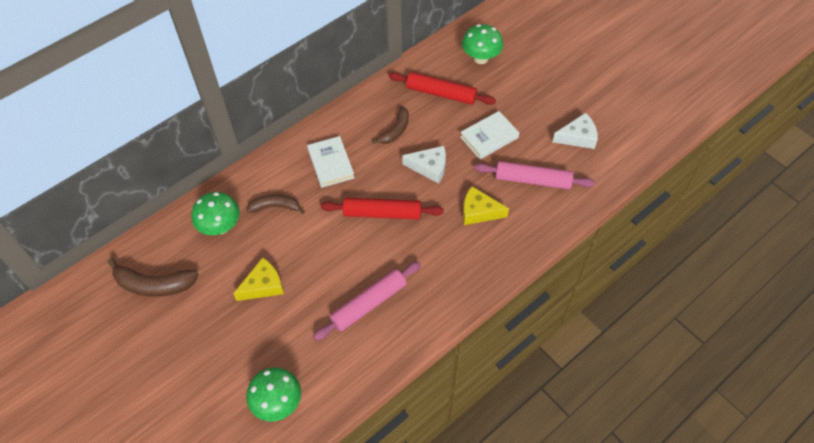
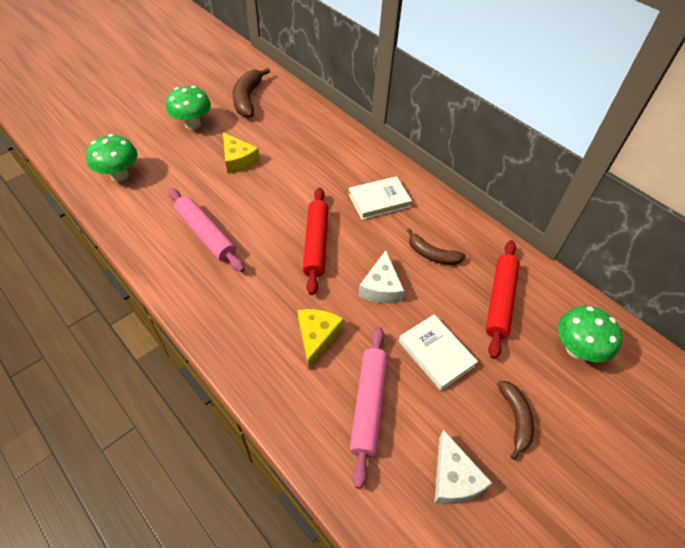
camera: 85 degrees right, 5 degrees down
(220, 227) = (303, 130): green mushroom -> green mushroom (192, 124)
(275, 207) = (324, 163): brown banana -> brown banana (515, 419)

